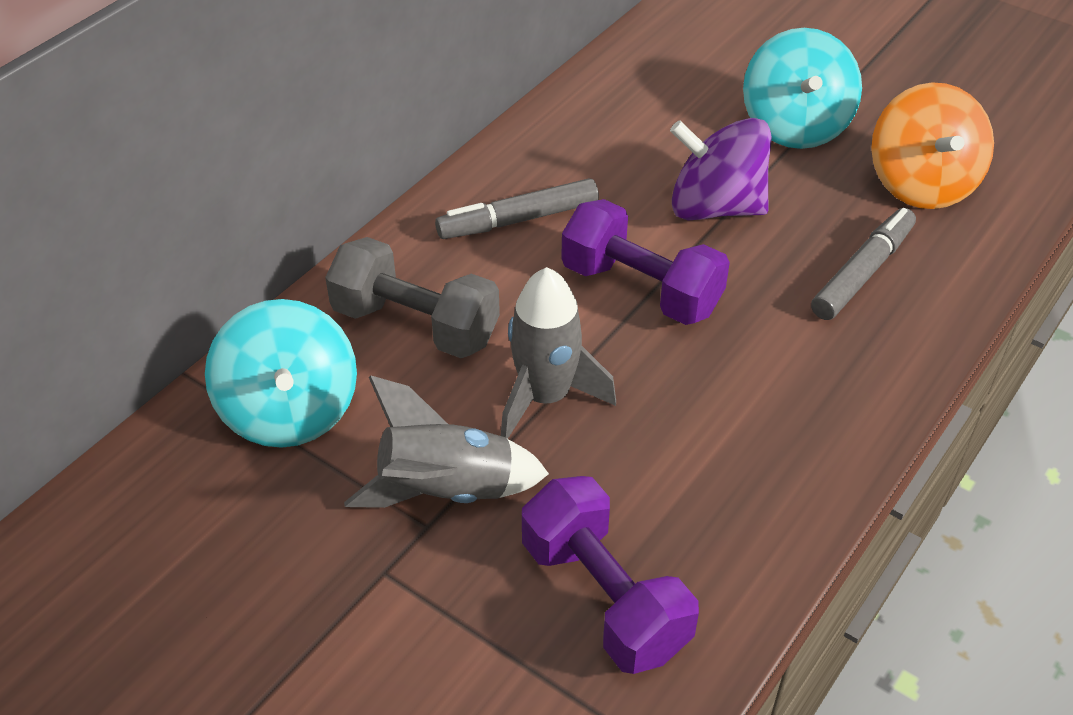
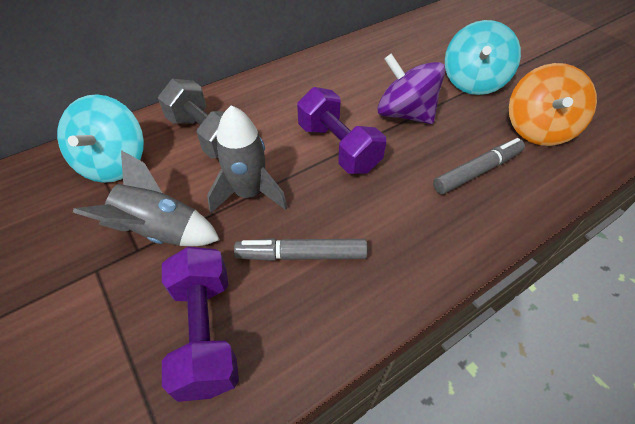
camera: 20 degrees right, 5 degrees up
(518, 220) = (293, 96): grey marker -> grey marker (301, 255)

